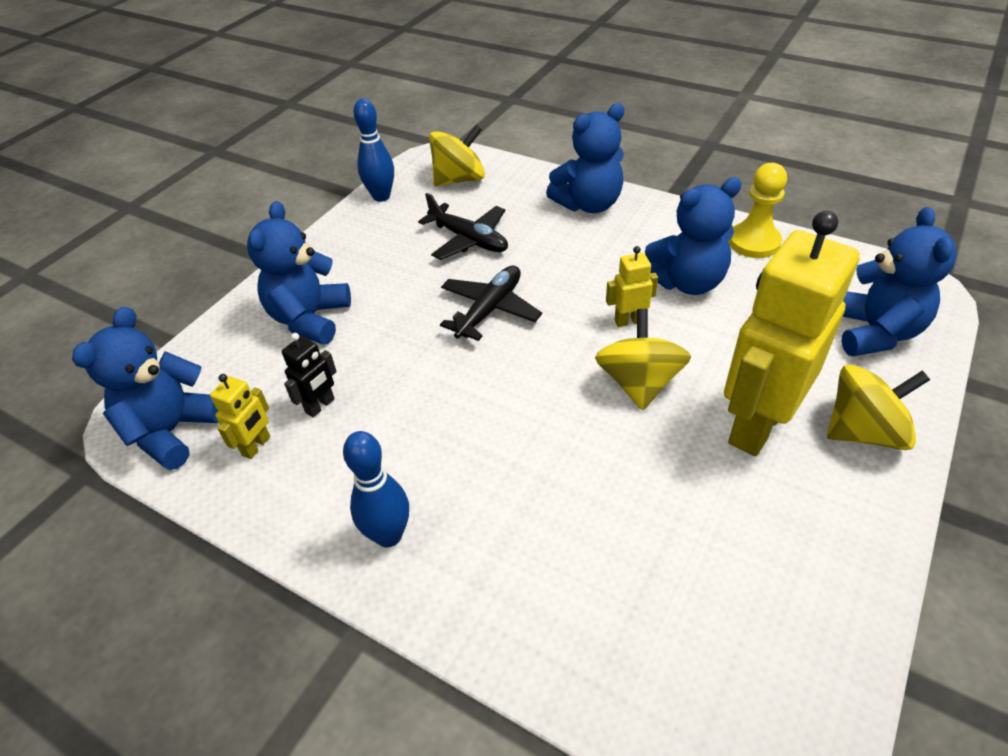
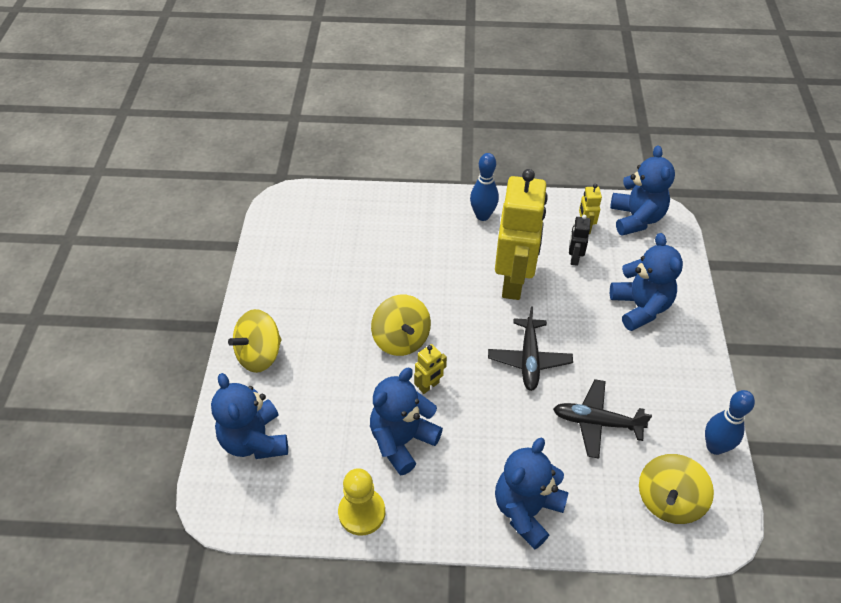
camera: 150 degrees right, 5 degrees up
(756, 425) = (323, 336): yellow robot -> yellow robot (513, 282)

